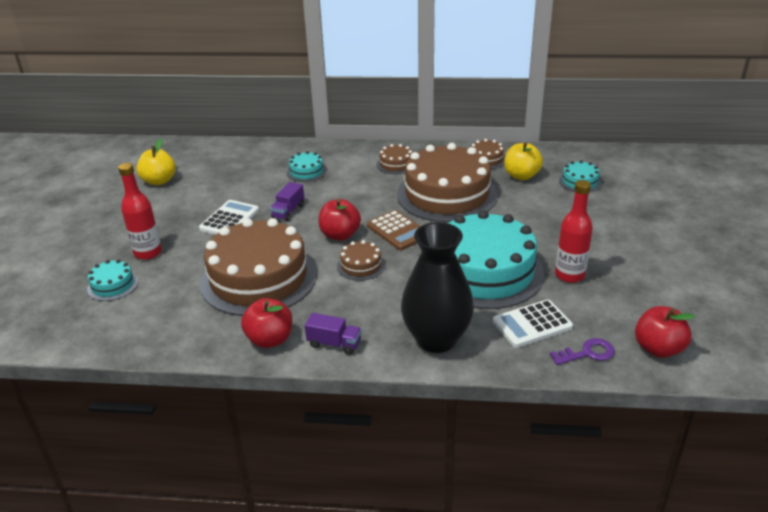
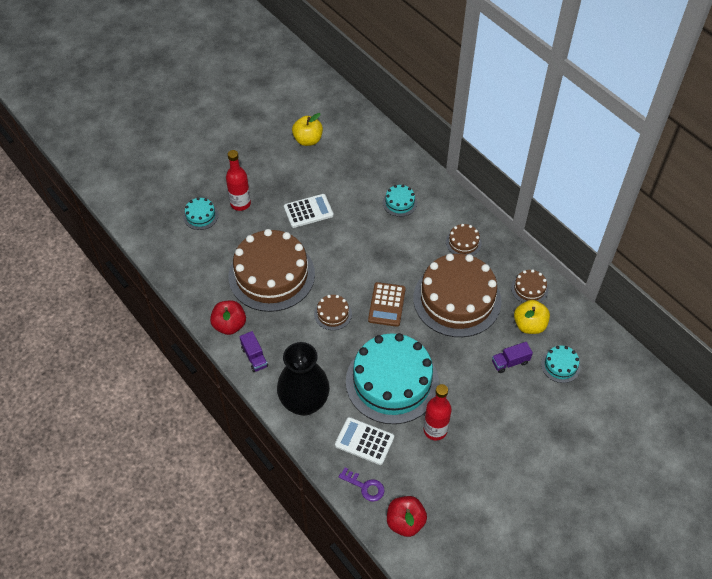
camera: 45 degrees right, 20 degrees up
(288, 211) = (347, 232): purple truck -> purple truck (510, 362)
(340, 235) = (351, 279): red apple -> none

